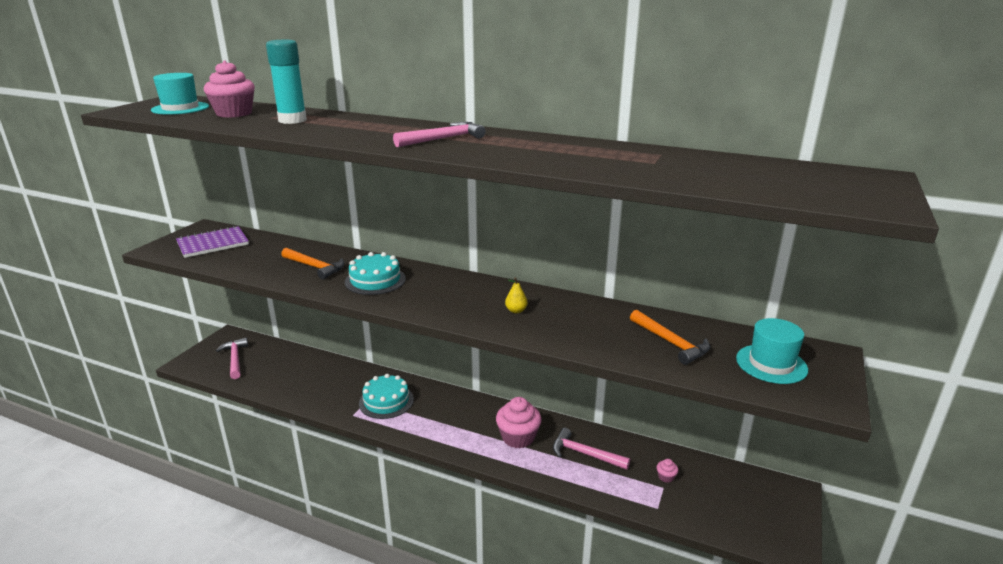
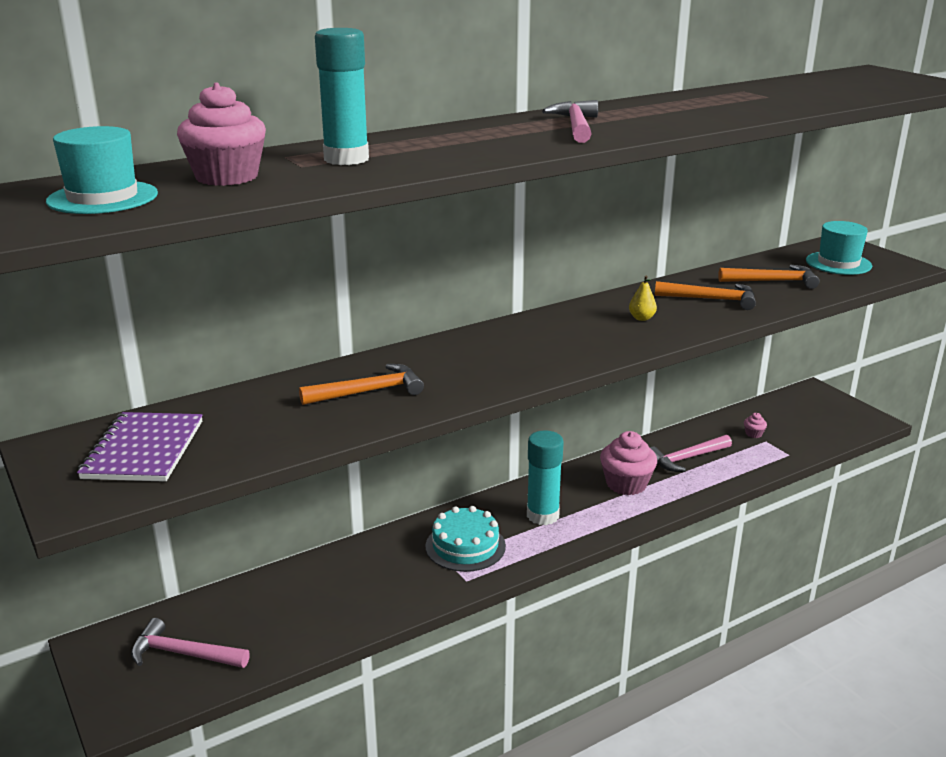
camera: 55 degrees left, 0 degrees up
(375, 280) = (467, 365): turquoise cake -> none
(445, 417) = (542, 515): none -> turquoise glue stick
(590, 326) = (711, 299): none -> orange hammer

